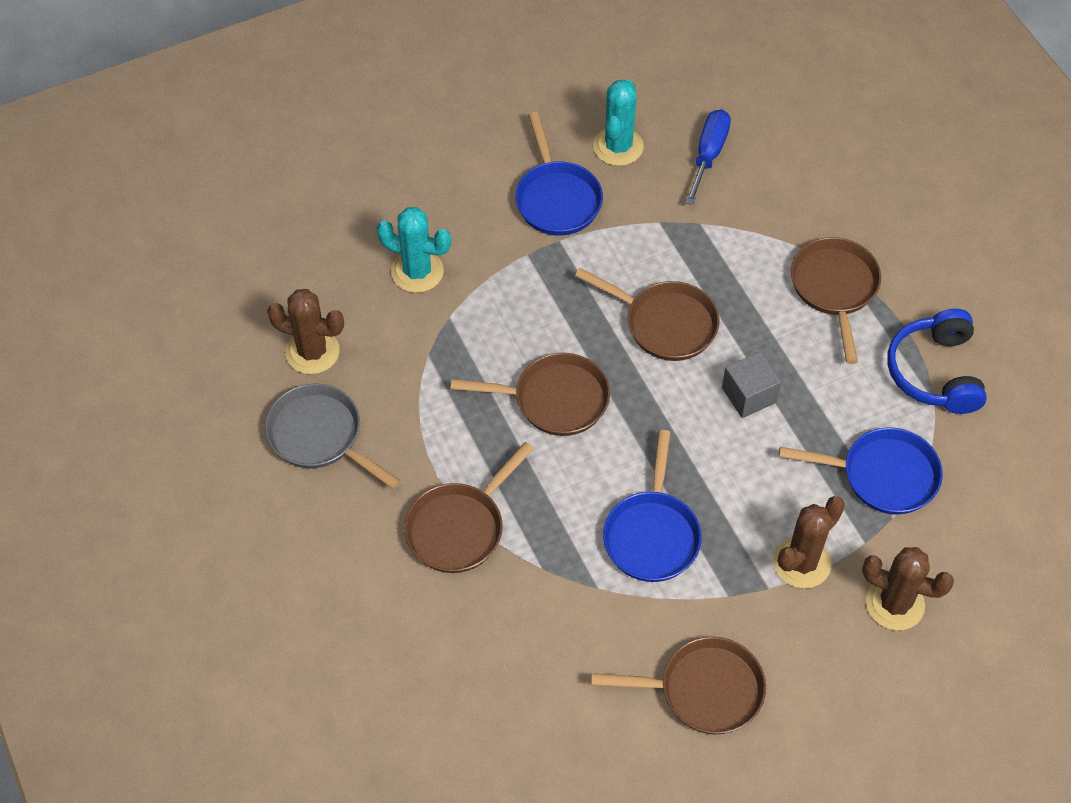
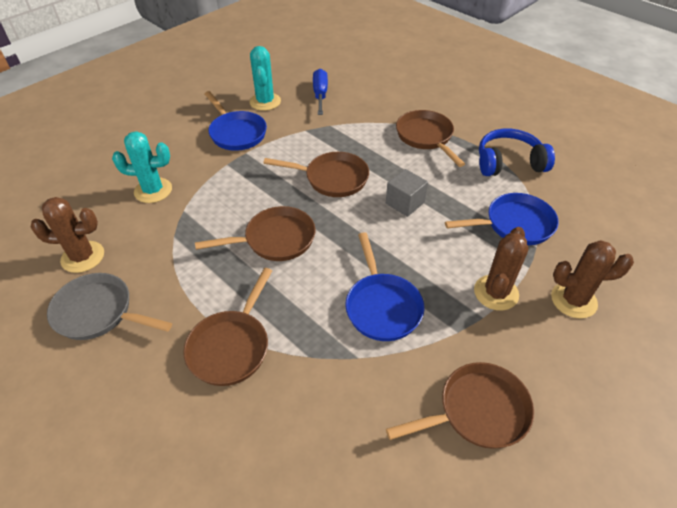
camera: 20 degrees left, 10 degrees down
(935, 372) = (509, 162): blue headphones -> blue headphones turned 105 degrees clockwise

